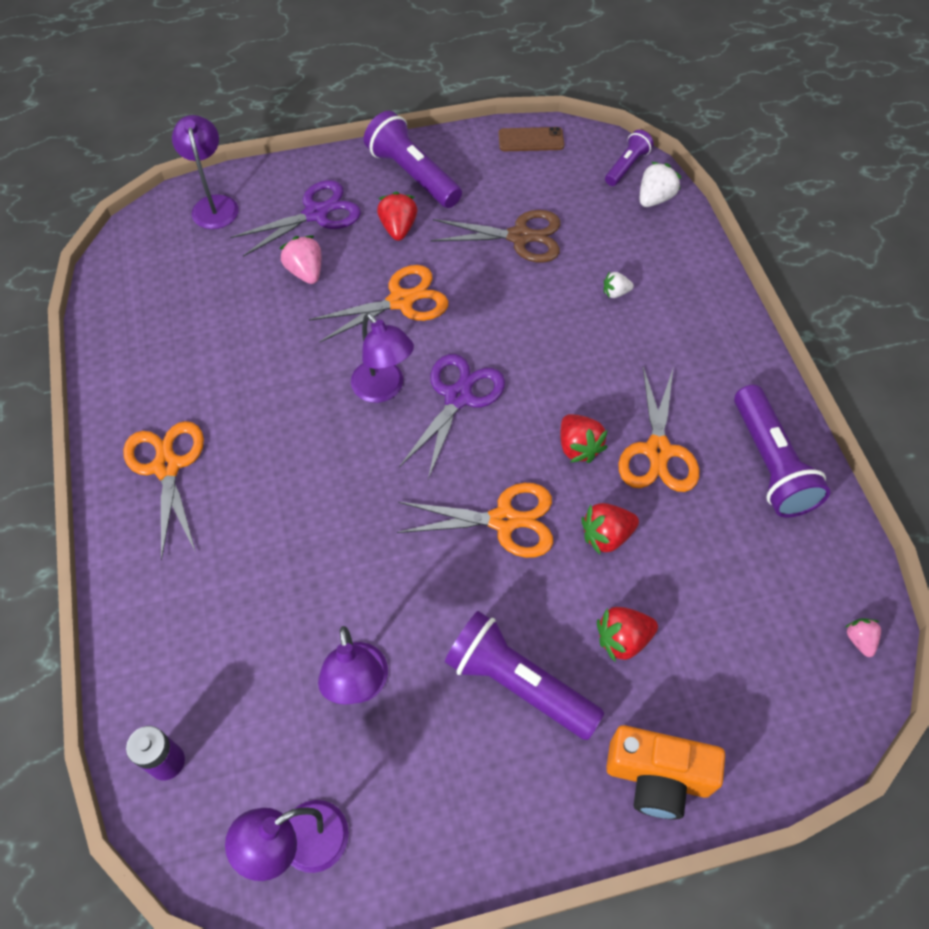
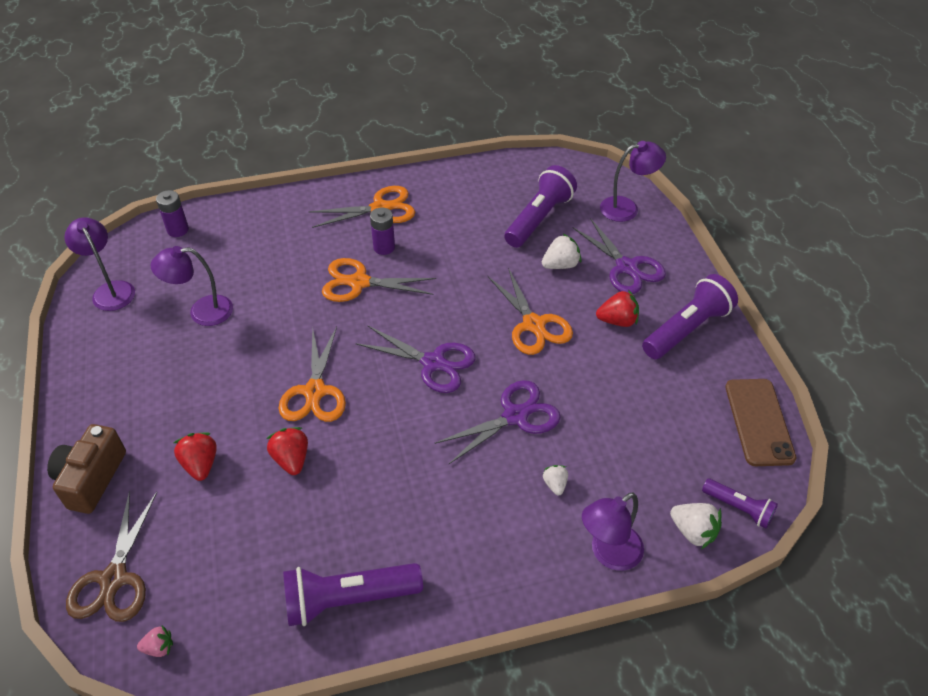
camera: 90 degrees right, 10 degrees down
(250, 458) = (384, 247): none -> purple battery
(306, 272) = (560, 265): pink strawberry -> white strawberry
(384, 389) = (442, 316): purple lamp -> purple lamp (608, 554)
(518, 683) = (182, 397): purple flashlight -> purple flashlight (539, 218)
(520, 237) = (619, 409): brown scissors -> brown scissors (114, 579)
(531, 140) = (758, 422): brown phone -> brown phone, size x1.51
(533, 322) = (515, 416): none -> purple scissors
(578, 447) = (379, 444): red strawberry -> none
(657, 451) = (370, 504): orange scissors -> orange scissors (359, 282)
(657, 777) = (91, 479): orange camera -> brown camera

